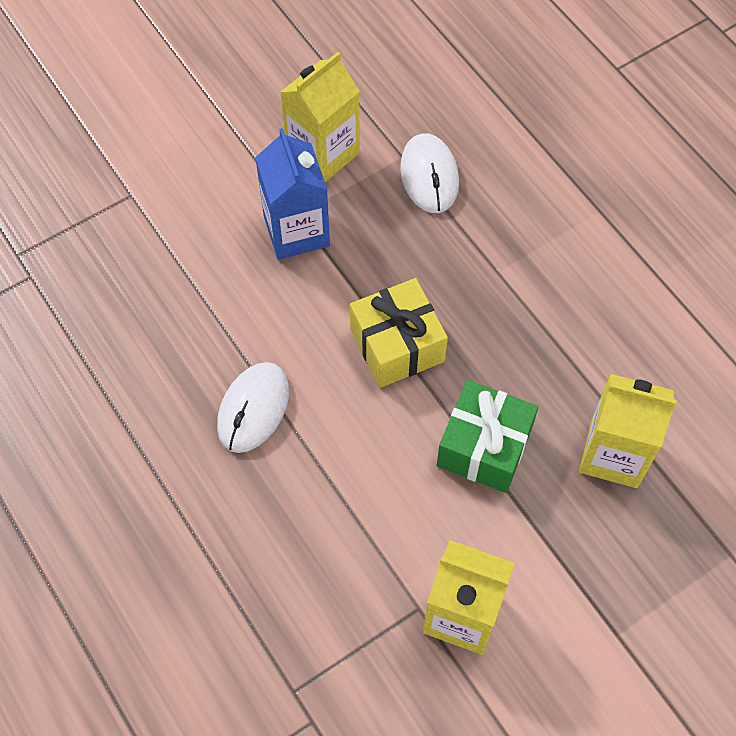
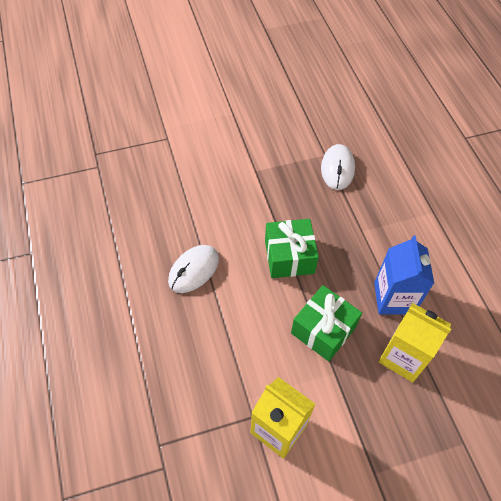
camera: 15 degrees right, 5 degrees down
(296, 231) = (252, 179): blue carton -> blue carton (394, 298)
(323, 153) = (280, 142): yellow carton -> none
(397, 345) = (289, 257): yellow gift -> green gift

